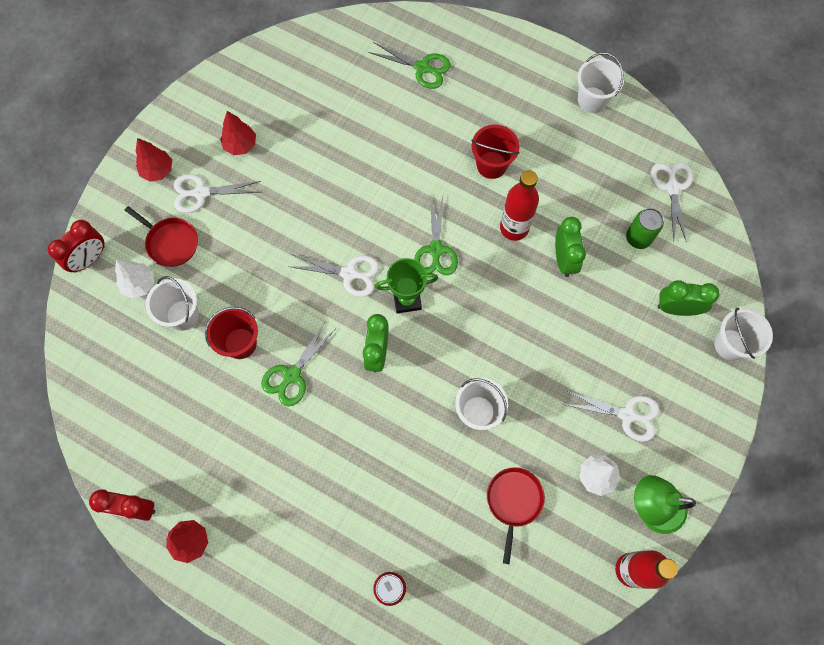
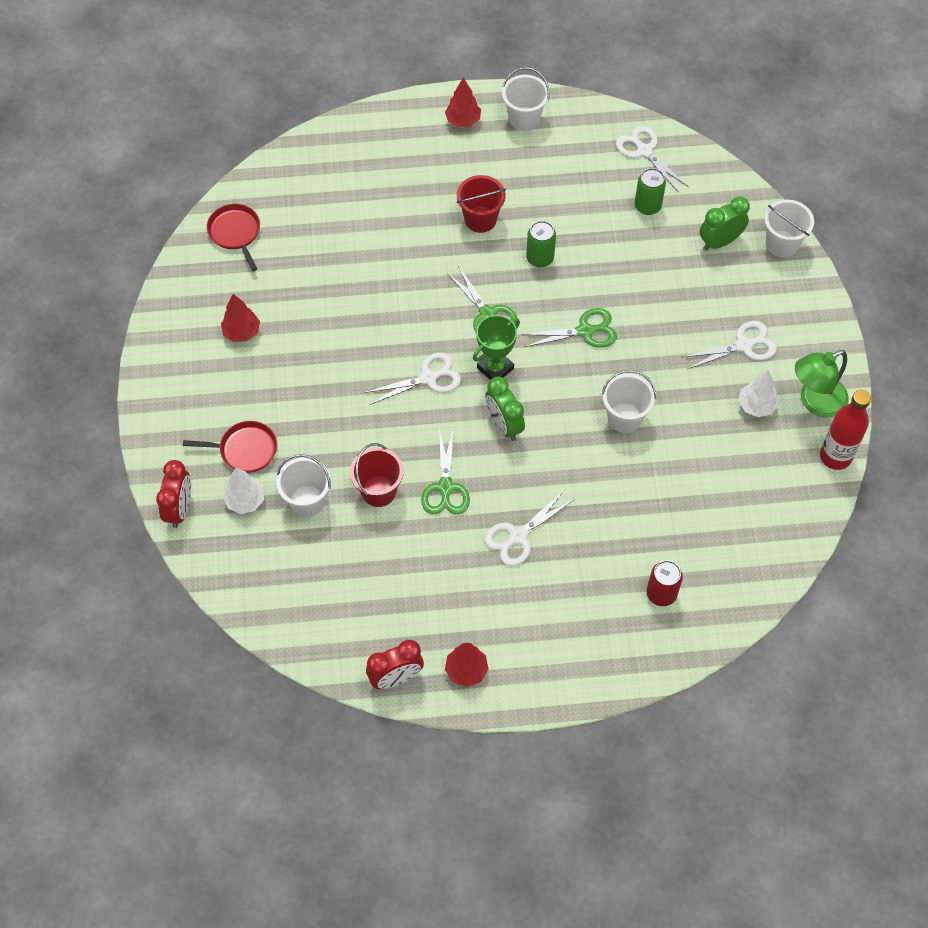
camera: 35 degrees left, 10 degrees down
(157, 171) = (181, 398): red tree -> red tree (463, 121)
(201, 193) = (238, 393): white scissors -> white scissors (518, 536)
(422, 68) = (355, 174): green scissors -> green scissors (585, 331)
(514, 228) = (540, 258): red bottle -> green can
(514, 501) = (706, 466): red pan -> red pan (235, 232)
(564, 259) = (600, 258): green clock -> none

